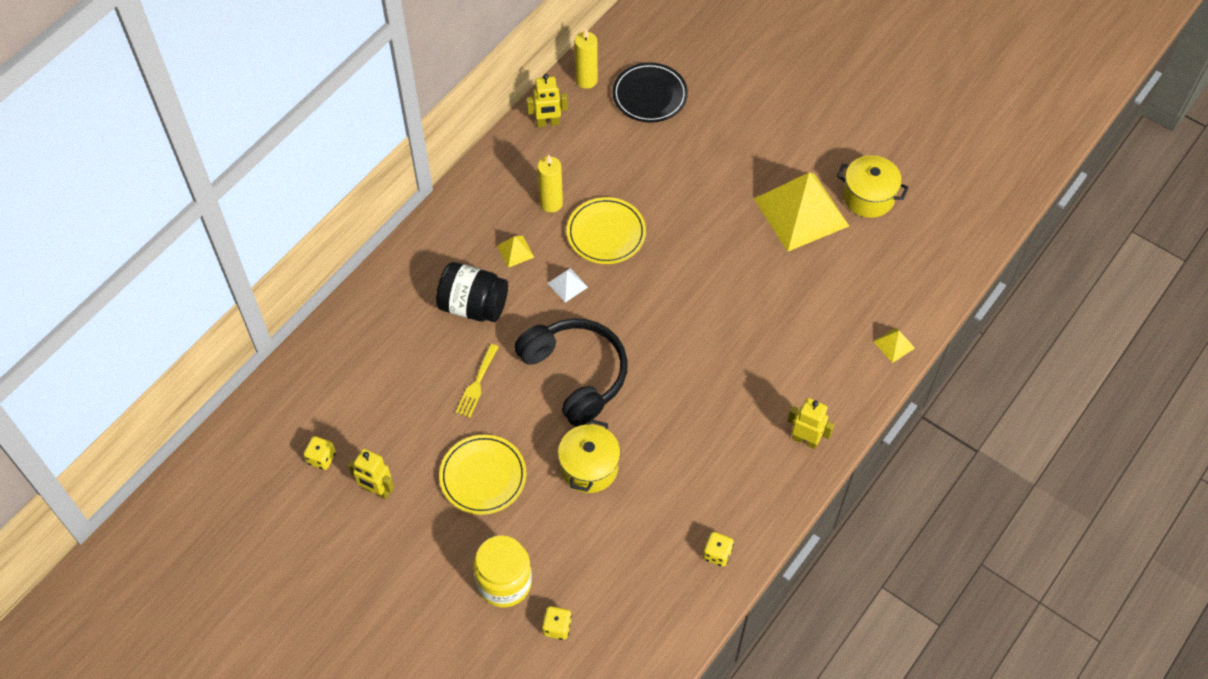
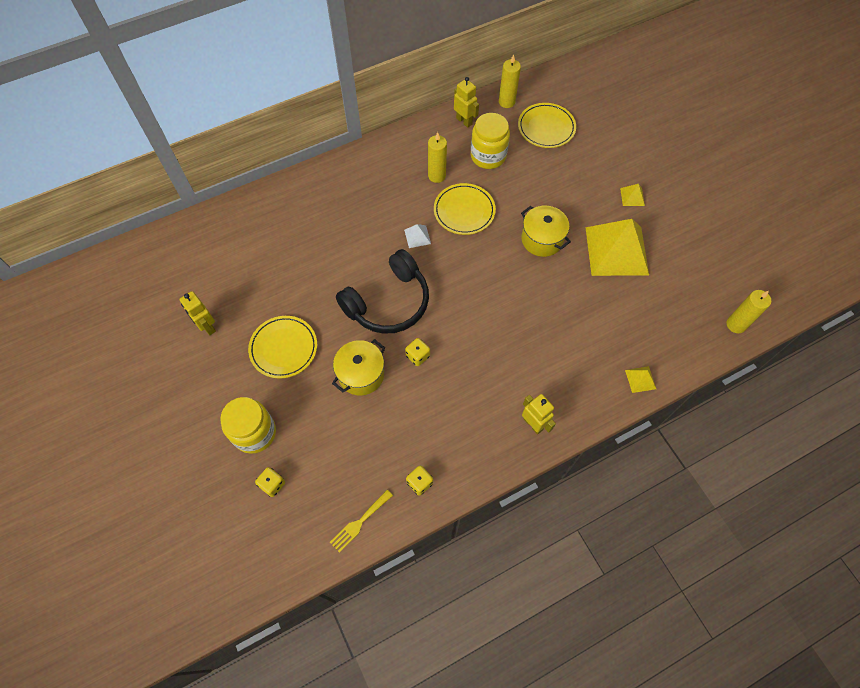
camera: 25 degrees right, 5 degrees up
(321, 458) = (185, 288): yellow dice -> yellow dice (417, 356)
(473, 306) = (344, 225): black jar -> none
(477, 384) = (316, 280): yellow fork -> yellow fork (359, 522)
(515, 251) = (394, 199): yellow pyramid -> yellow pyramid (632, 197)
(548, 123) = (464, 121): yellow robot -> yellow robot turned 150 degrees counterclockwise
(575, 374) = (388, 302): black headphones -> black headphones turned 60 degrees clockwise
(599, 156) = (488, 156): none -> yellow jar
(649, 95) = (546, 128): black plate -> yellow plate
(868, 197) = (674, 259): yellow pot -> yellow pot (542, 239)
(965, 244) = (736, 324): none -> yellow candle

